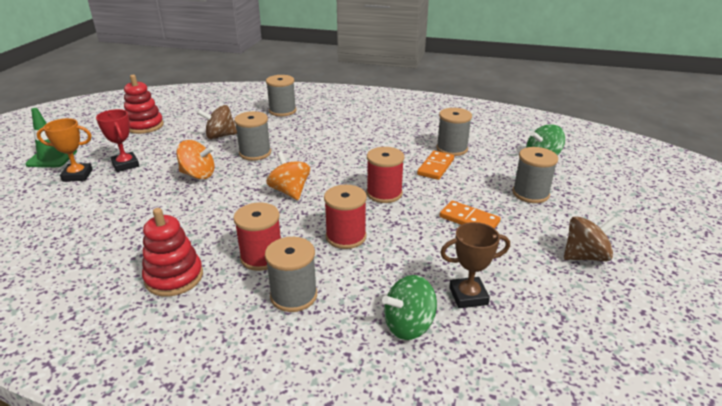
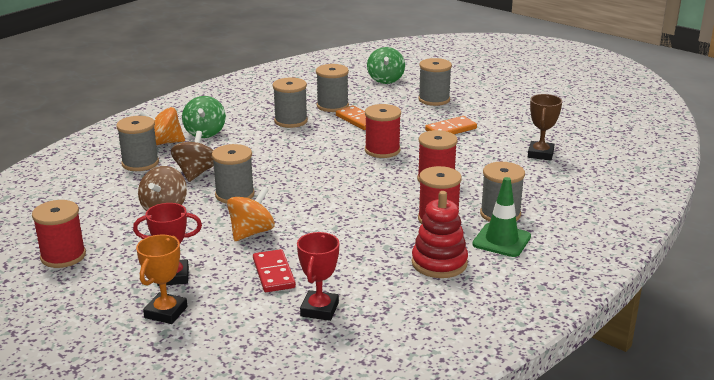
camera: 65 degrees left, 5 degrees down
(52, 158) = (84, 333): green traffic cone -> green traffic cone (501, 240)
(84, 233) = (319, 309): none -> red trophy
(137, 200) = (273, 273): none -> red domino
(144, 126) = (63, 256): red stacking toy -> red spool
(290, 191) = (338, 190): orange spinning top -> orange spinning top (164, 143)
(401, 140) = (291, 121): none -> grey spool
(409, 325) = (558, 180): green spinning top -> green spinning top (205, 133)
(585, 256) = (523, 108): brown spinning top -> brown spinning top (196, 173)

